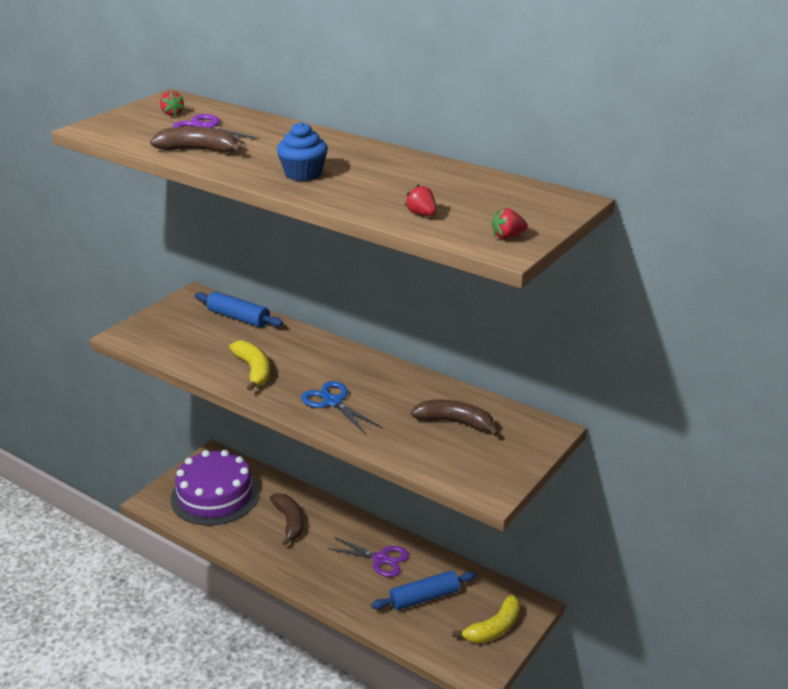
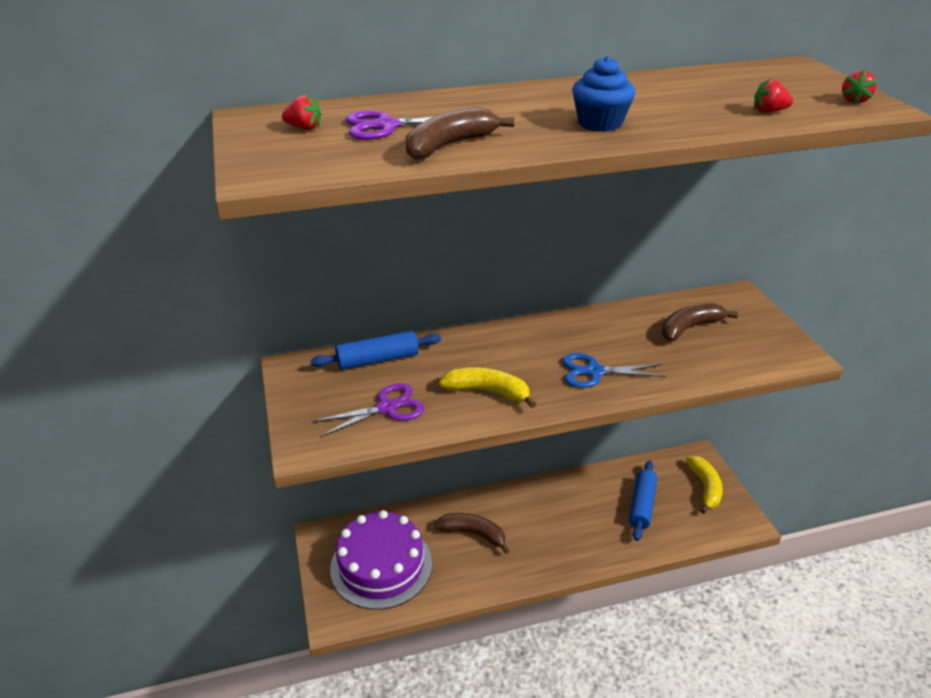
camera: 50 degrees left, 5 degrees up
(380, 559) = (575, 504): purple scissors -> purple scissors (387, 408)

